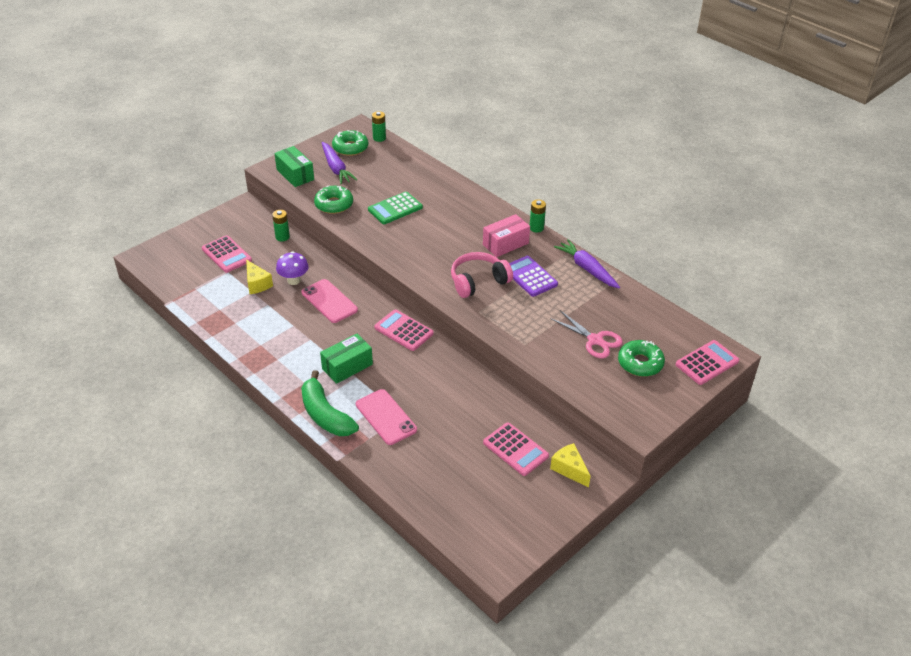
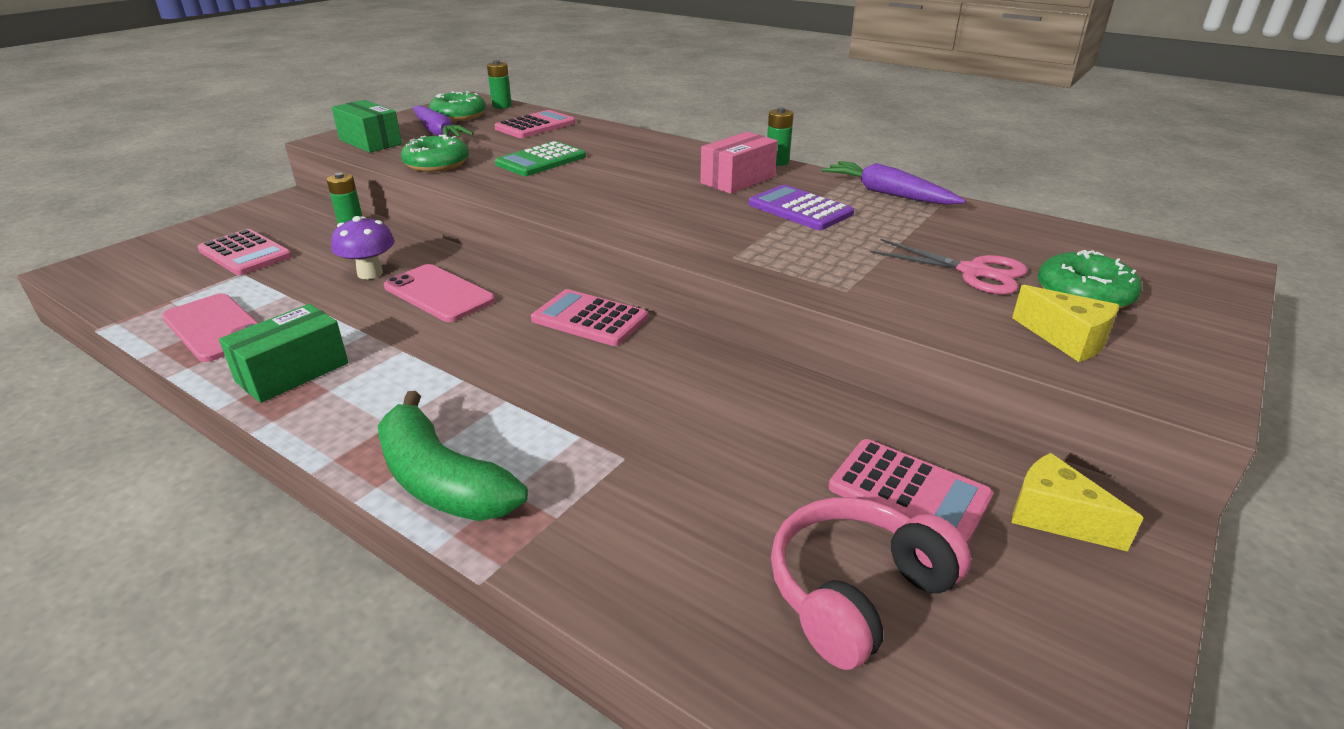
camera: 10 degrees left, 10 degrees down
(257, 284) = (298, 284): yellow cheese -> yellow cheese (1067, 339)
(347, 366) = (485, 385): green box -> green box (293, 372)
(386, 417) = (587, 467): pink phone -> pink phone (215, 328)
(478, 281) = (714, 221): pink headphones -> pink headphones (856, 592)
(707, 363) = (1200, 281): pink calculator -> pink calculator (535, 126)

